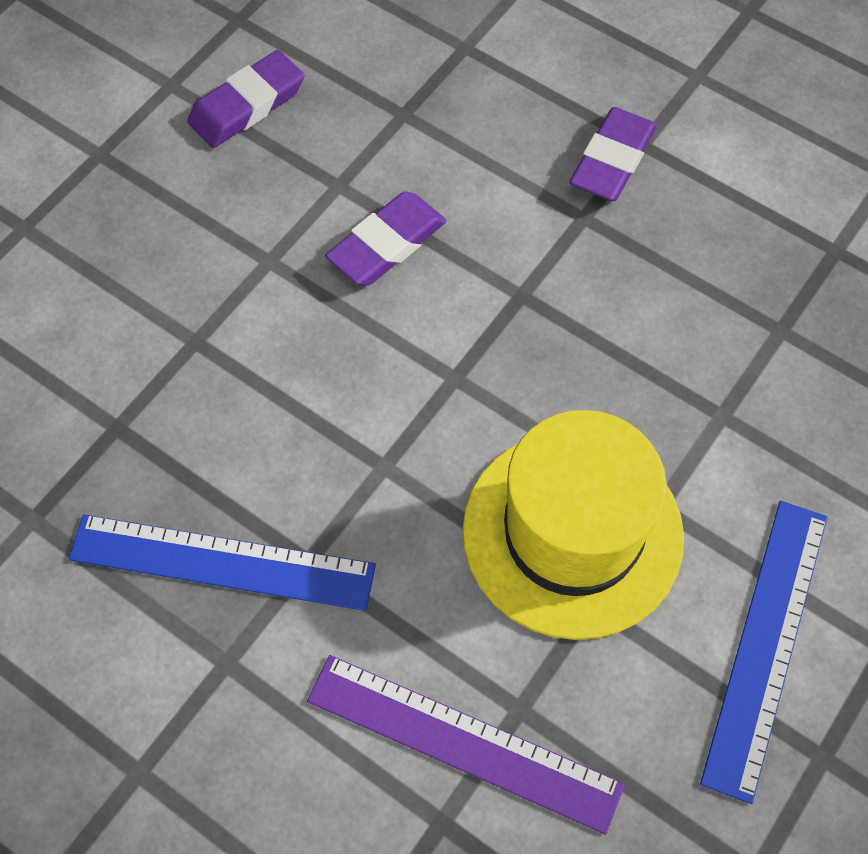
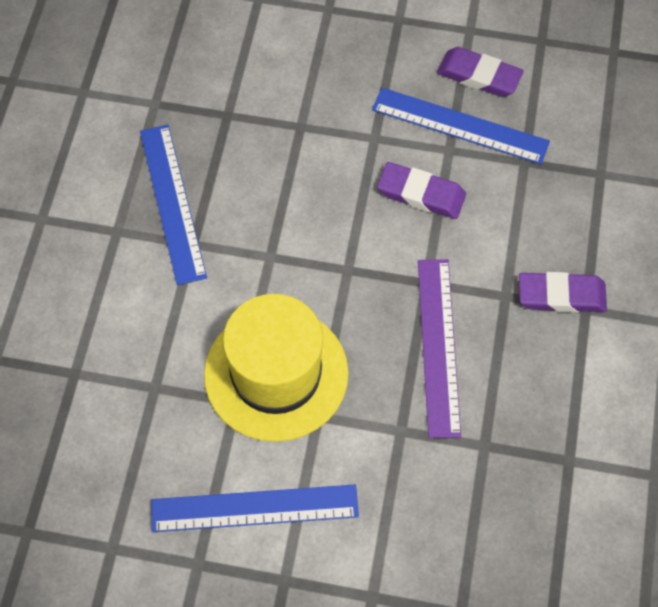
camera: 65 degrees right, 0 degrees up
(310, 158) = (460, 126): none -> blue ruler
(463, 741) = (123, 366): purple ruler -> purple ruler (439, 346)

